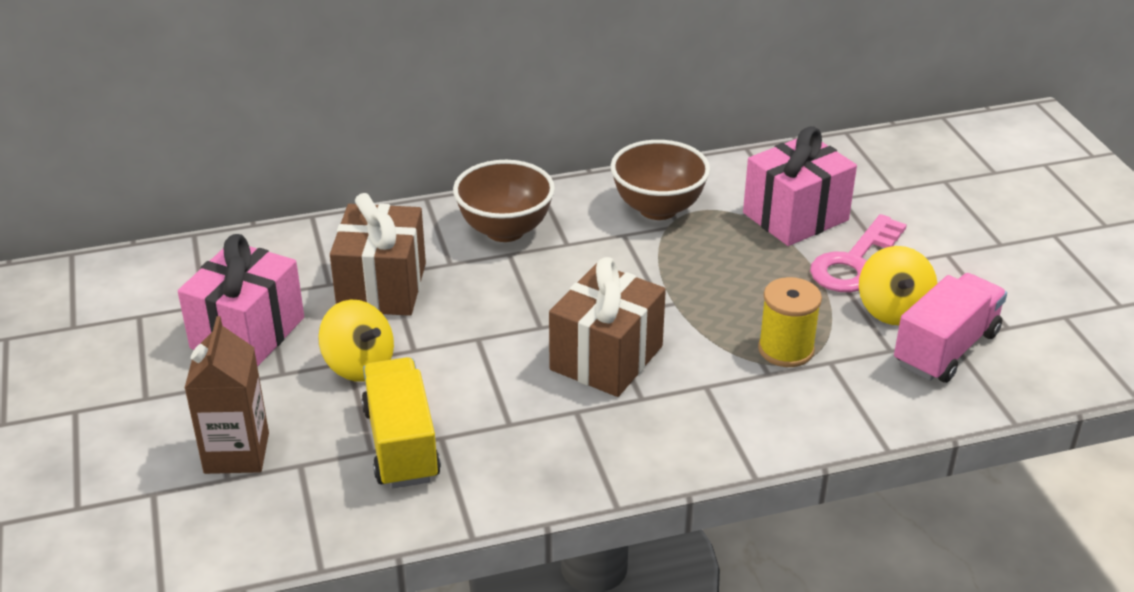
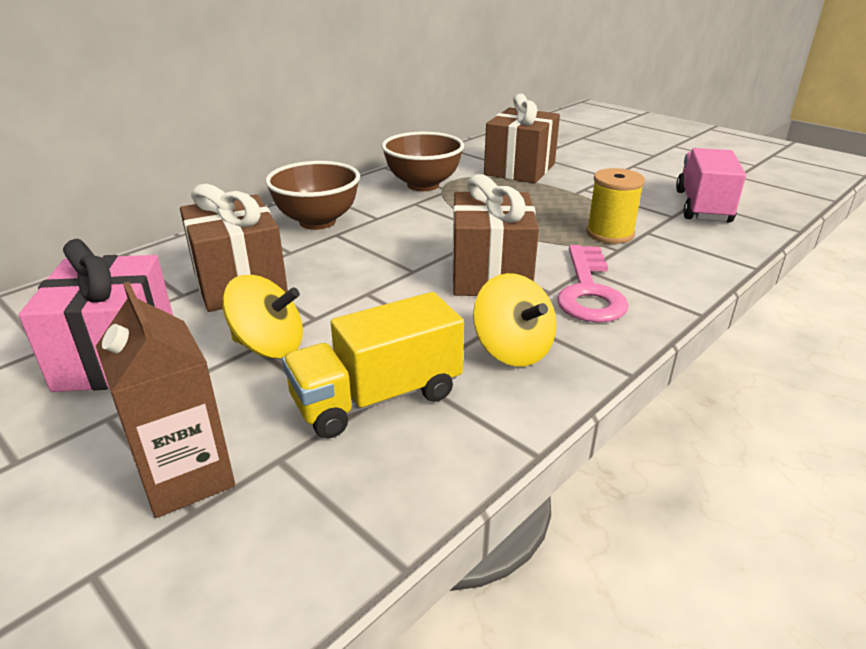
camera: 30 degrees left, 5 degrees down
(401, 444) = (377, 397): yellow truck -> yellow truck turned 75 degrees counterclockwise
(795, 217) = (520, 169): pink gift -> brown gift
(854, 262) = (586, 181): pink key -> pink key (589, 291)
(893, 310) = (643, 196): yellow spinning top -> yellow spinning top (513, 350)

